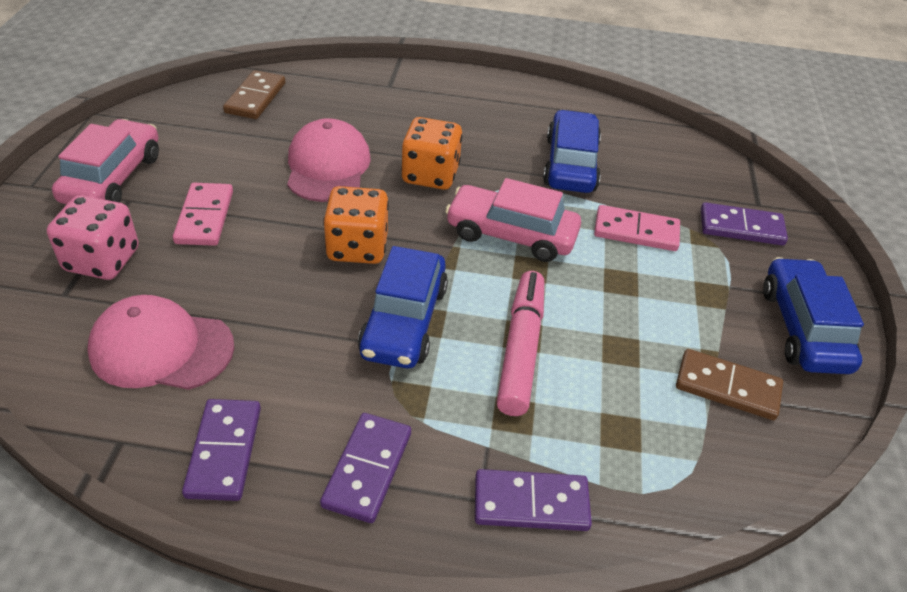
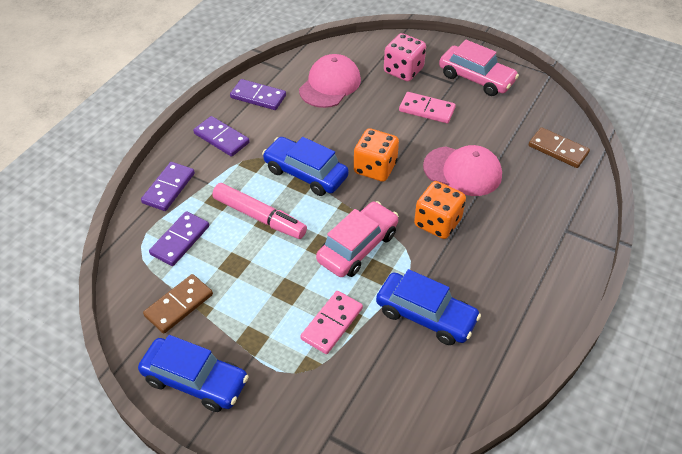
camera: 115 degrees right, 5 degrees up
(741, 227) = (307, 403): purple domino -> purple domino (180, 240)

